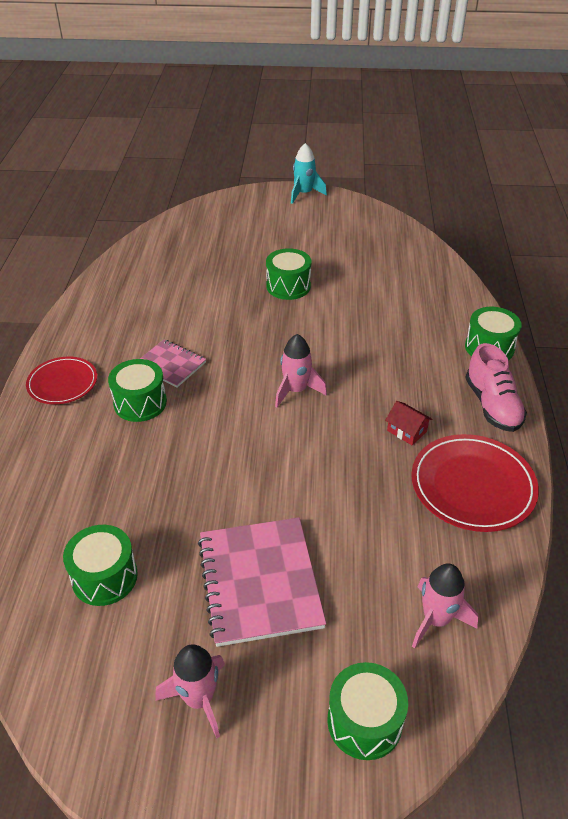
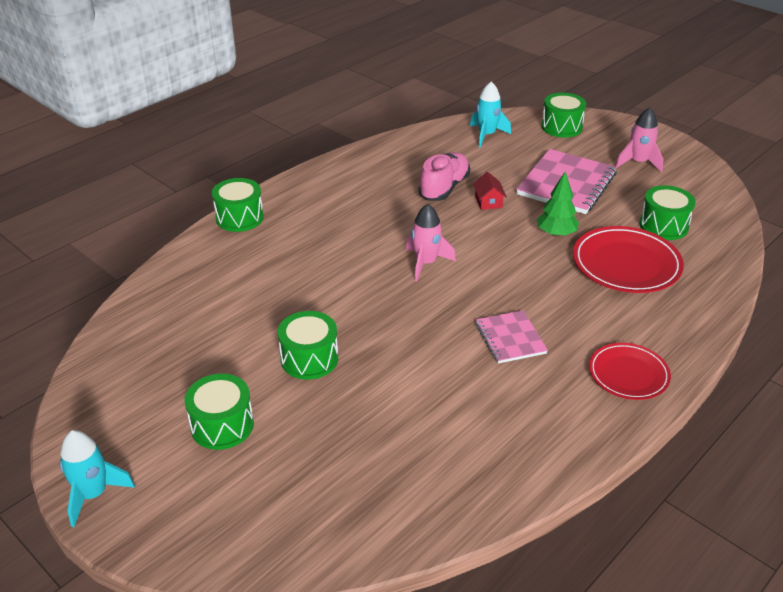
camera: 140 degrees left, 5 degrees down
(140, 403) = (565, 318): green drum -> green drum (222, 425)
(213, 491) = (556, 234): none -> green tree
(407, 431) = (383, 203): red house -> red house (488, 201)
(436, 619) = (486, 135): pink rocket -> turquoise rocket
(472, 486) = (387, 164): red plate -> red plate (626, 264)
(492, 405) = (305, 188): pink shoe -> pink shoe (444, 188)

